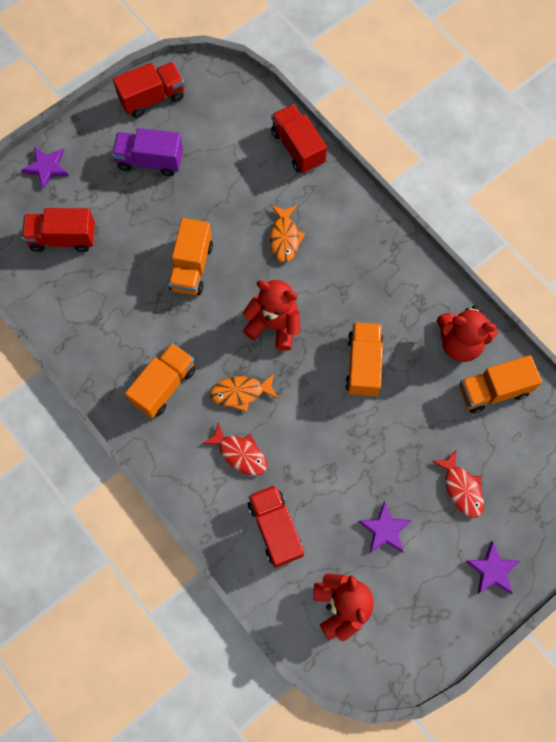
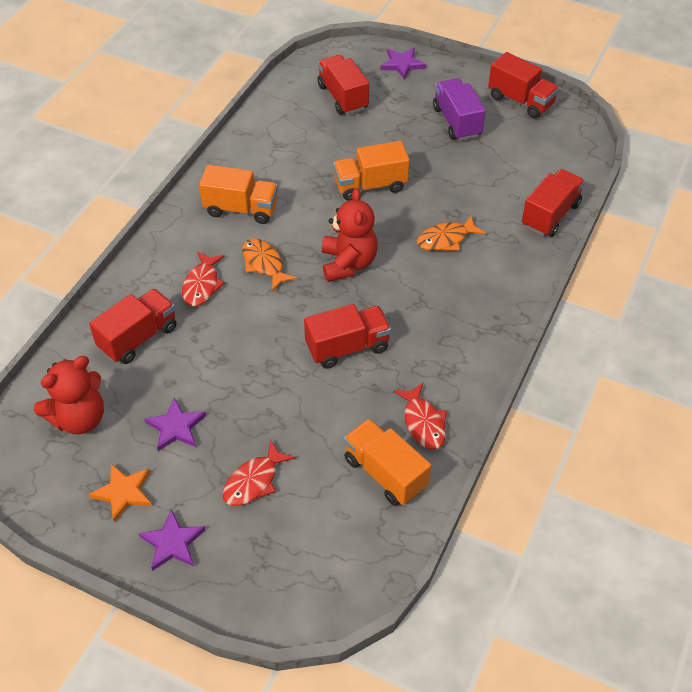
camera: 65 degrees right, 20 degrees down
(363, 365) = (347, 347): orange truck -> red truck
(431, 593) = (124, 493): none -> orange star
(460, 342) = (423, 423): red teddy bear -> red fish

